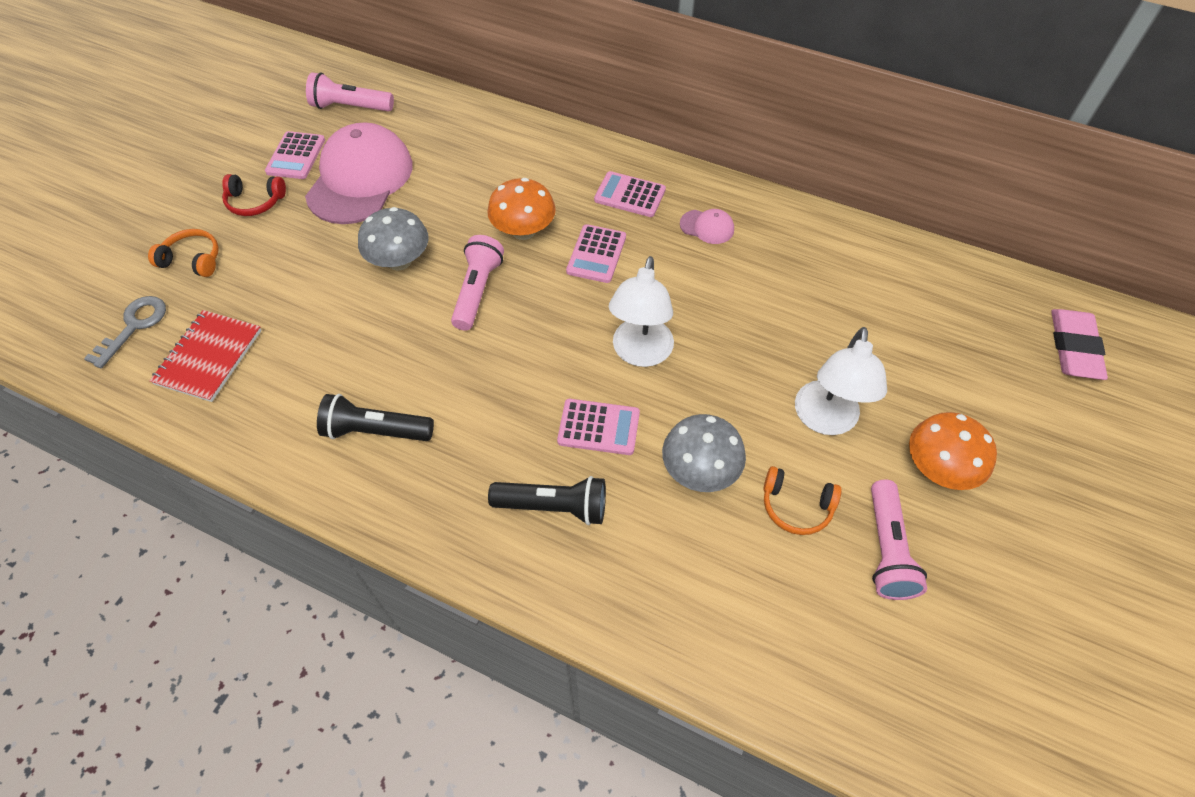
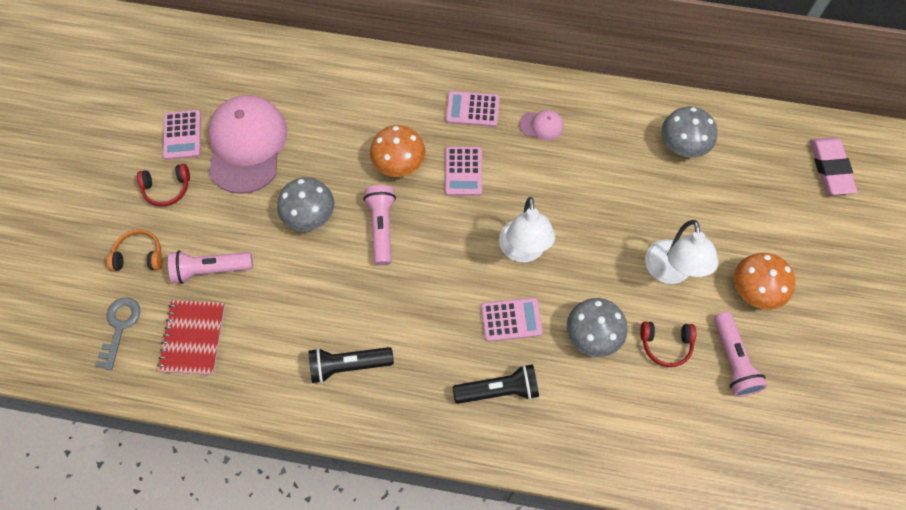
camera: 15 degrees left, 10 degrees up
(350, 107) = (208, 74): pink flashlight -> pink flashlight (210, 269)
(796, 506) = (666, 344): orange headphones -> red headphones
(879, 282) = (682, 145): none -> grey mushroom

